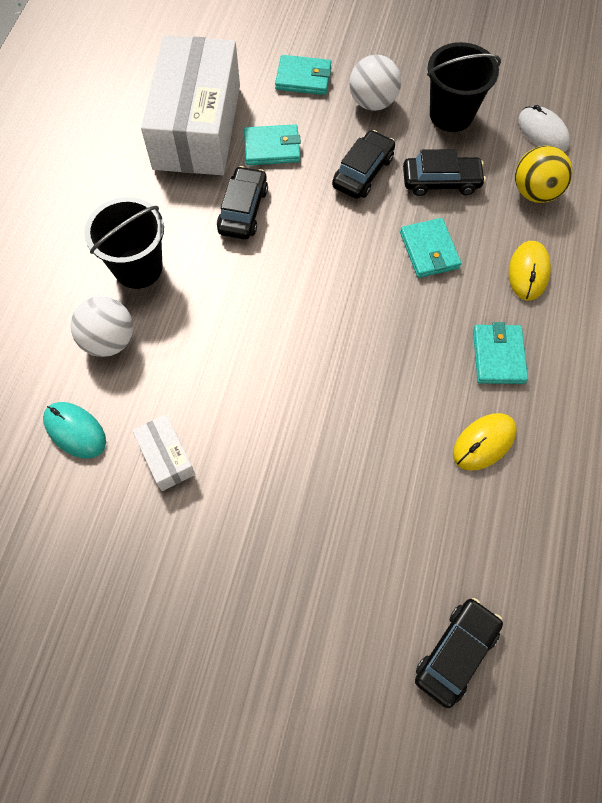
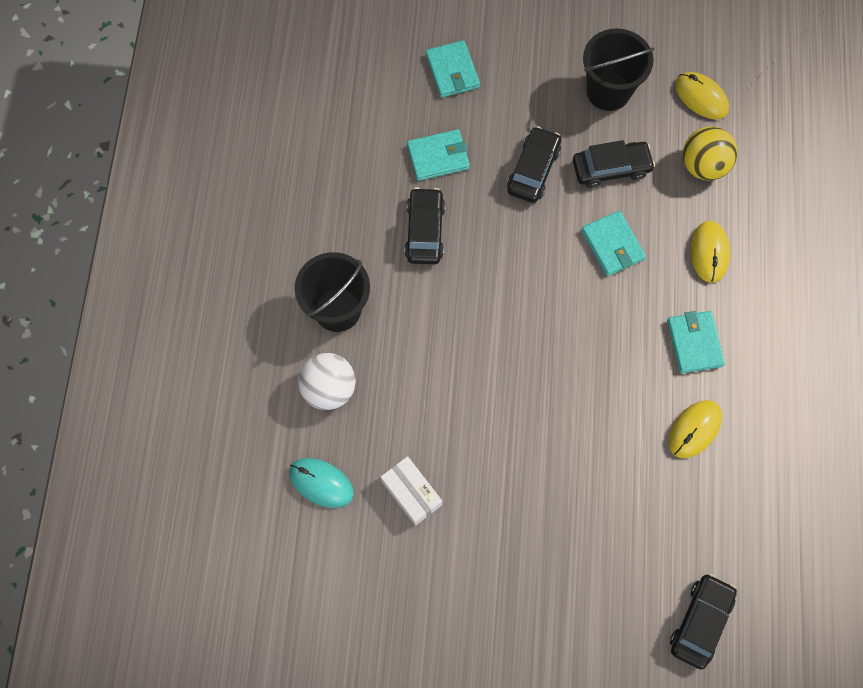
camera: 10 degrees left, 5 degrees up
(197, 126) = (357, 144): white box -> none
(303, 78) = (452, 71): turquoise wallet -> turquoise wallet turned 75 degrees clockwise
(372, 102) = (528, 89): white ball -> none
(542, 132) = (701, 97): white mouse -> yellow mouse

